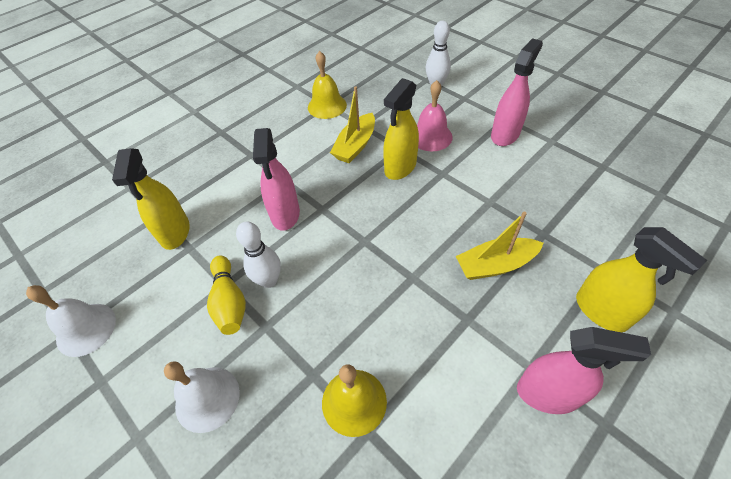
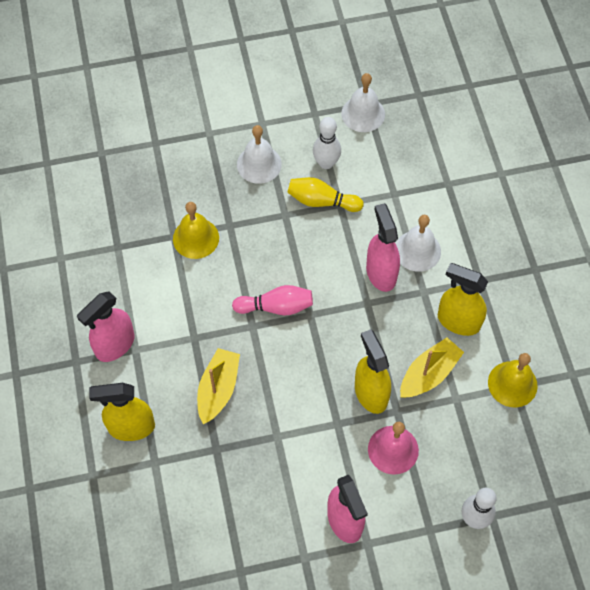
camera: 120 degrees right, 10 degrees up
(175, 232) = (418, 189): yellow spray bottle -> yellow spray bottle (458, 321)
(245, 202) = (417, 250): none -> white bell
(269, 280) = (322, 232): white bowling pin -> white bowling pin (326, 163)
(285, 214) = (381, 273): pink spray bottle -> pink spray bottle turned 45 degrees clockwise
(355, 145) = (429, 374): yellow boat -> yellow boat turned 75 degrees clockwise
(378, 270) = (276, 307): none -> pink bowling pin

